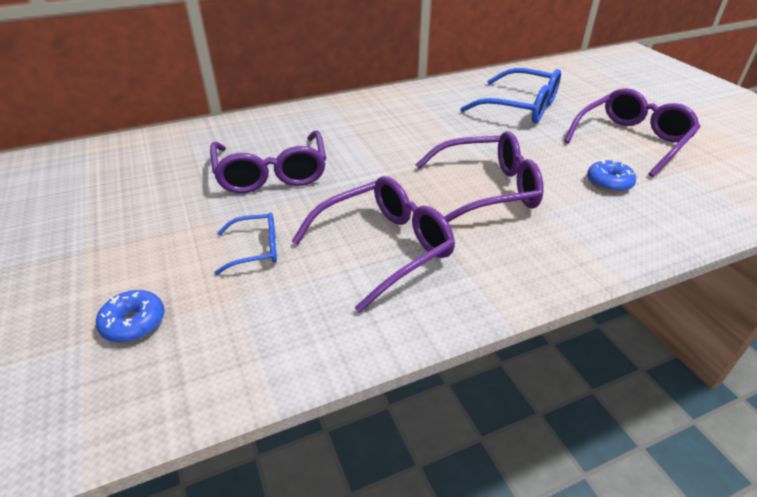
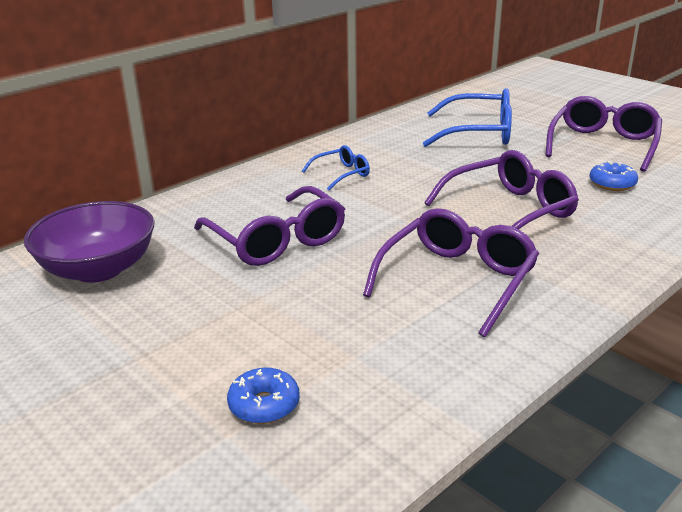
camera: 20 degrees left, 10 degrees down
(128, 168) = (98, 269): none -> purple bowl
(256, 249) = (329, 311): blue glasses -> blue glasses (341, 174)

